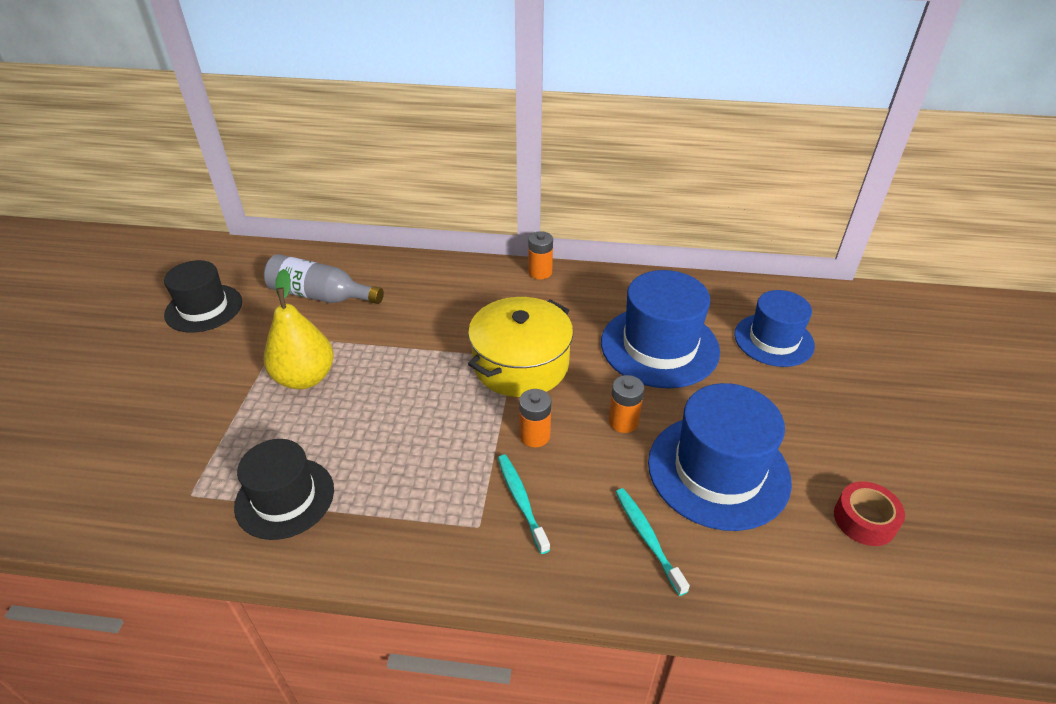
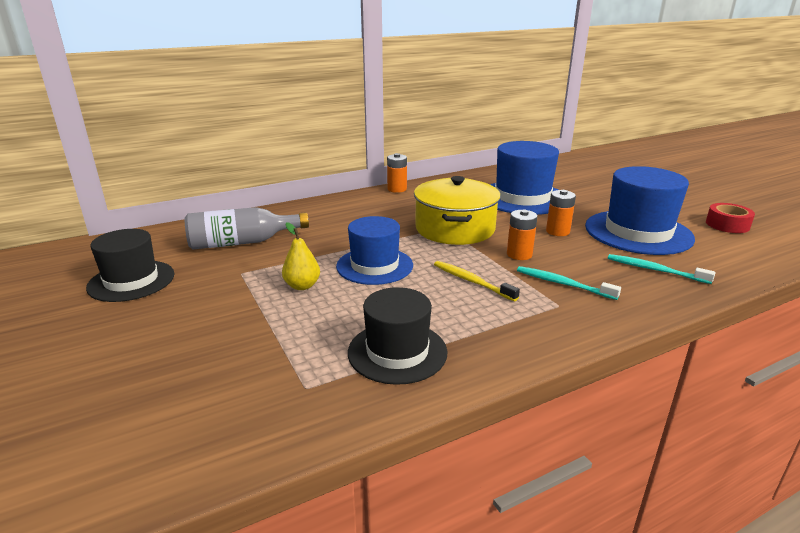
camera: 35 degrees left, 15 degrees down
(305, 378) = (302, 286): yellow pear -> yellow pear, size x0.57
(442, 448) = (472, 281): none -> yellow toothbrush
(773, 340) = (574, 179): blue hat -> blue hat (374, 266)

